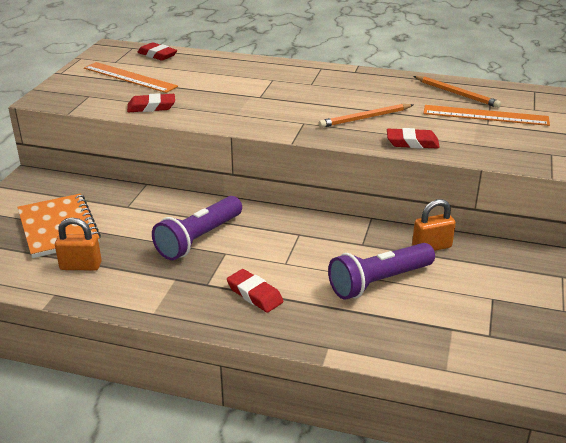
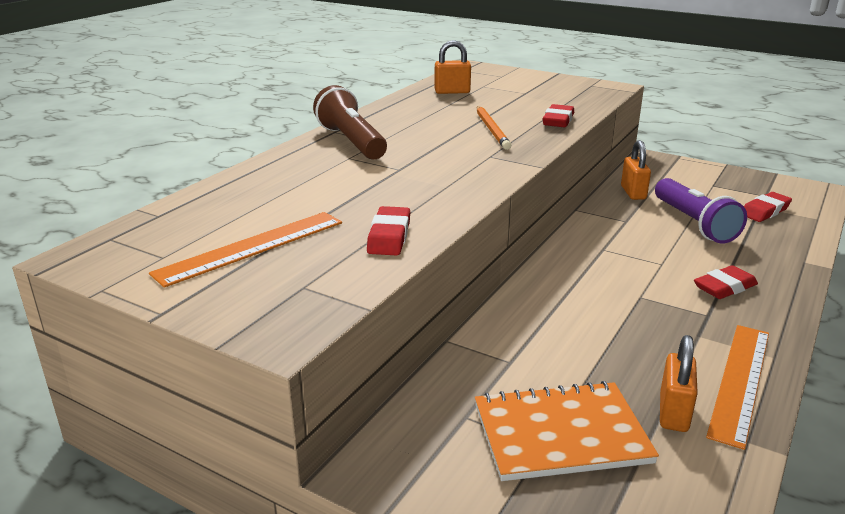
camera: 75 degrees left, 5 degrees down
(157, 55) = (174, 220): red eraser -> red eraser (764, 211)
(199, 239) = (608, 310): purple flashlight -> none
(303, 76) = (351, 142): none -> brown flashlight
(456, 93) = (452, 92): orange pencil -> orange padlock
(485, 115) = (508, 90): orange ruler -> orange ruler (740, 381)

